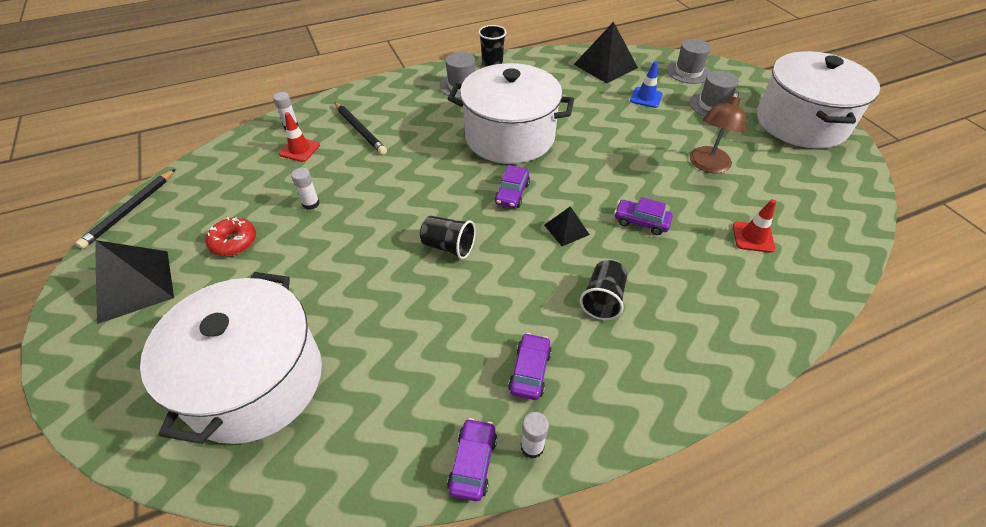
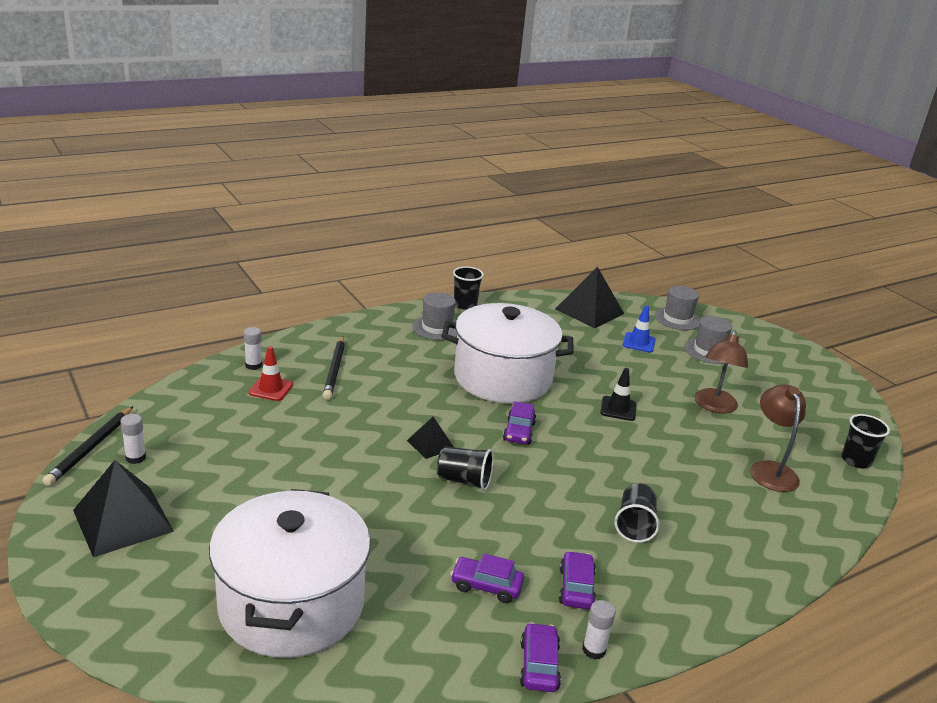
camera: 10 degrees left, 20 degrees down
(234, 242) = (225, 478): red donut -> none
(311, 204) = (301, 441): white glue stick -> white glue stick (135, 458)
(360, 130) = (335, 370): black pencil -> black pencil turned 45 degrees clockwise
(566, 229) = (583, 464): black pyramid -> black pyramid (430, 444)
(612, 168) = (618, 409): none -> black traffic cone
(641, 222) = (658, 457): purple car -> purple car (486, 586)
(753, 237) = (770, 470): red traffic cone -> brown lamp
(801, 123) = (799, 368): white pot -> none
(844, 227) = (856, 461): none -> black cup

